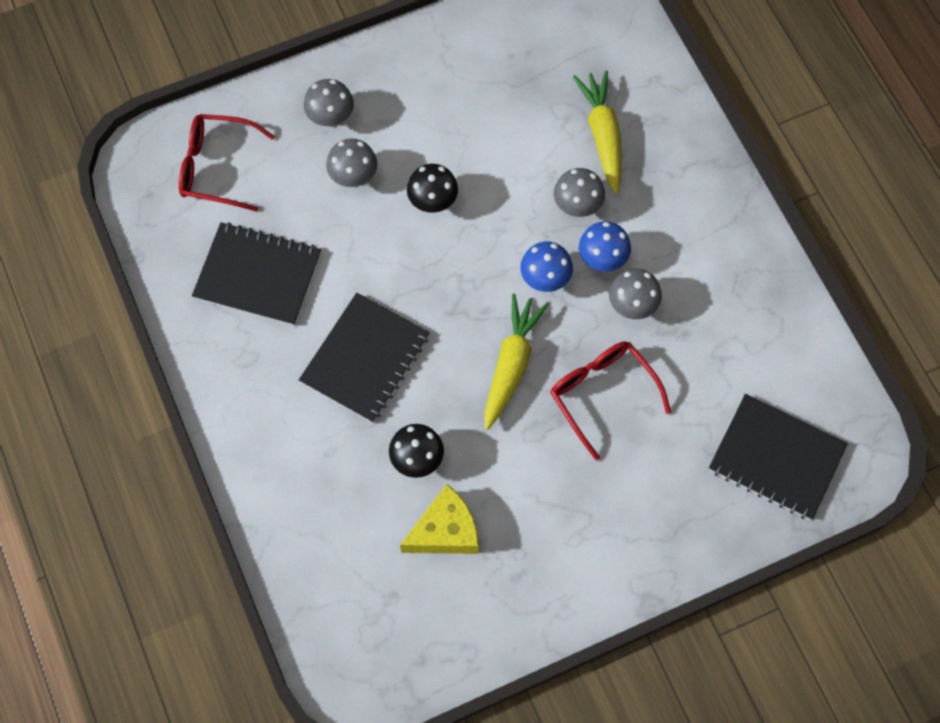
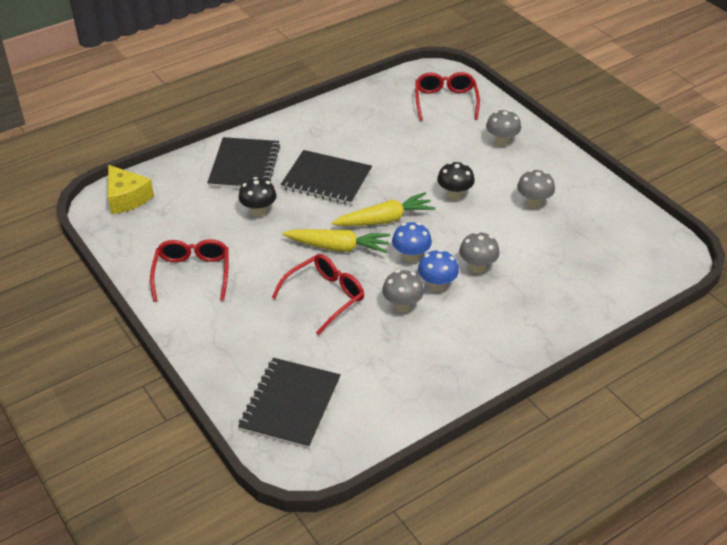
camera: 80 degrees right, 25 degrees down
(258, 275) = (374, 128): black notebook -> black notebook (244, 166)
(353, 177) = (460, 157): grey mushroom -> grey mushroom (533, 203)
(445, 531) = (209, 230): yellow cheese -> yellow cheese (127, 198)
(532, 559) = (192, 274): none -> red glasses
(602, 135) = (545, 274): yellow carrot -> yellow carrot (384, 219)

